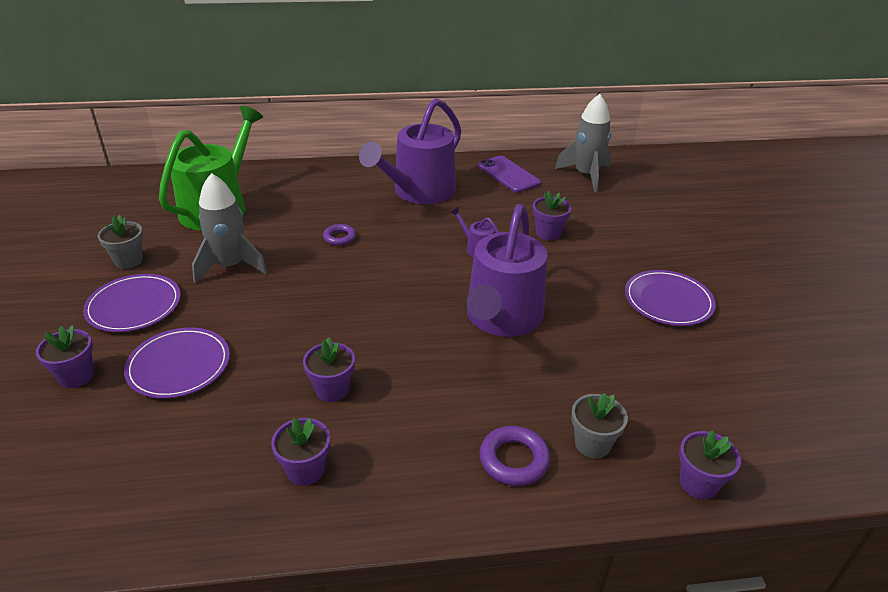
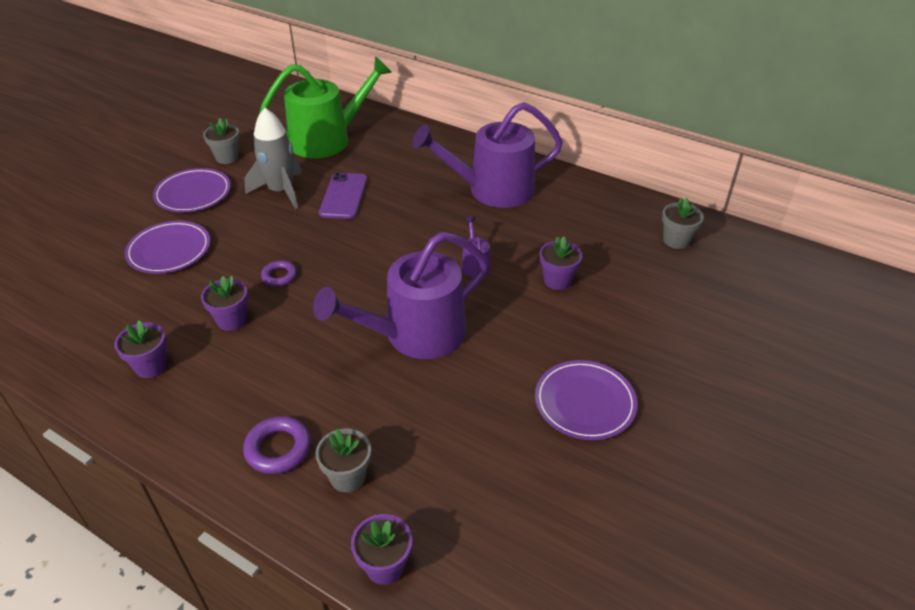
camera: 40 degrees right, 5 degrees up
(76, 376) = (112, 226): purple flower pot -> none
(339, 237) = (380, 203): purple ring -> purple ring (279, 276)
(508, 174) = (596, 207): purple phone -> purple phone (344, 196)
(586, 175) = (676, 240): grey rocket -> grey flower pot

